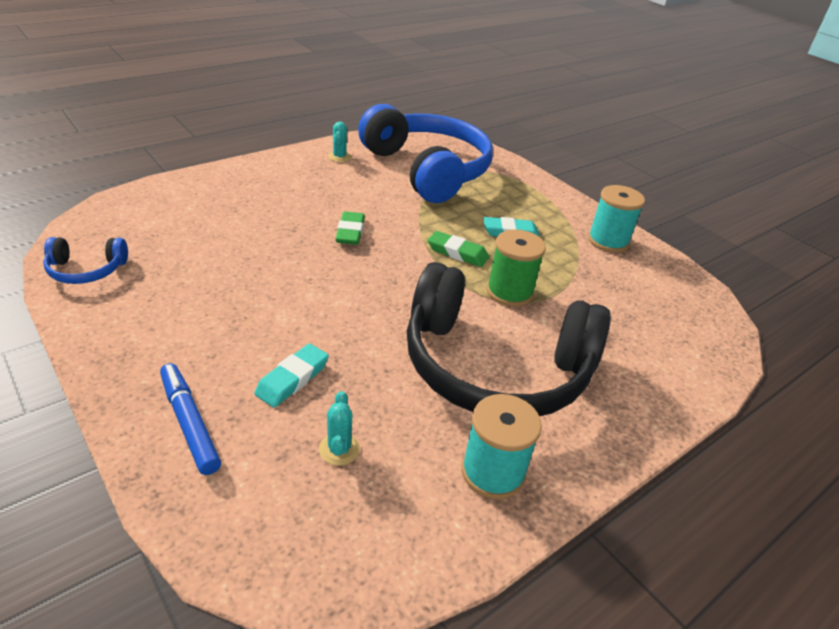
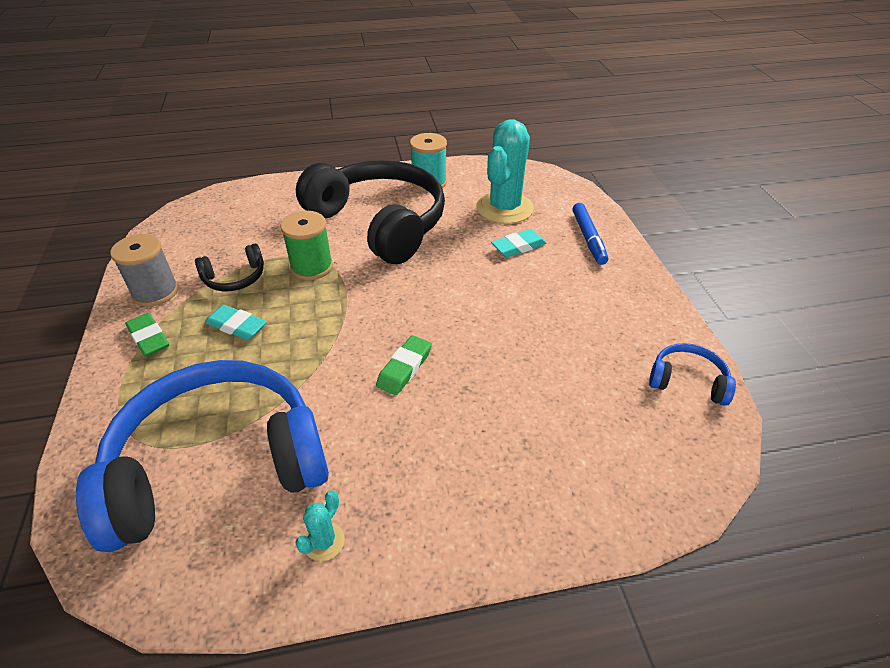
camera: 150 degrees left, 5 degrees up
(339, 449) = (504, 208): turquoise cactus -> turquoise cactus, size x2.40
(427, 170) = (218, 465): blue headphones -> blue headphones turned 75 degrees clockwise
(457, 253) = (316, 315): green eraser -> green eraser (149, 338)
(564, 266) = (235, 278): none -> black headphones
(608, 241) = (155, 292): turquoise spool -> grey spool

